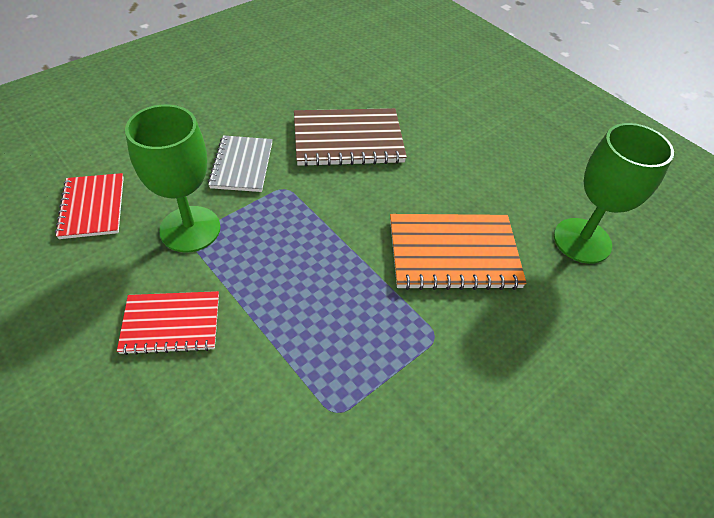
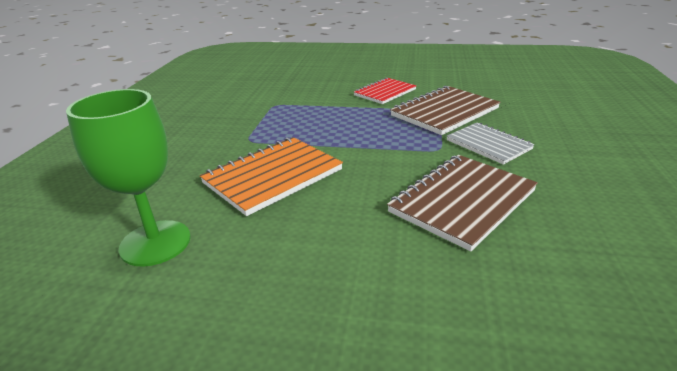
camera: 145 degrees right, 20 degrees down
(92, 207) = (503, 97): red notebook -> none
(190, 229) = (444, 112): green goblet -> brown notebook

